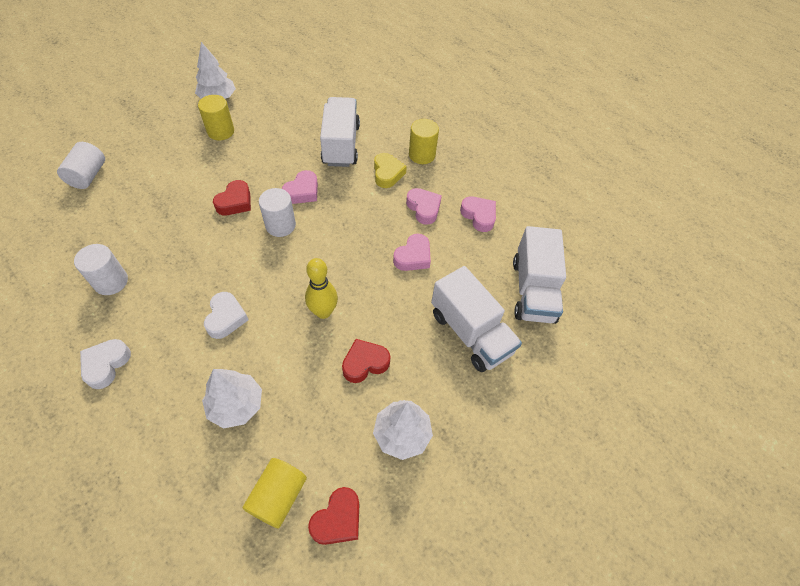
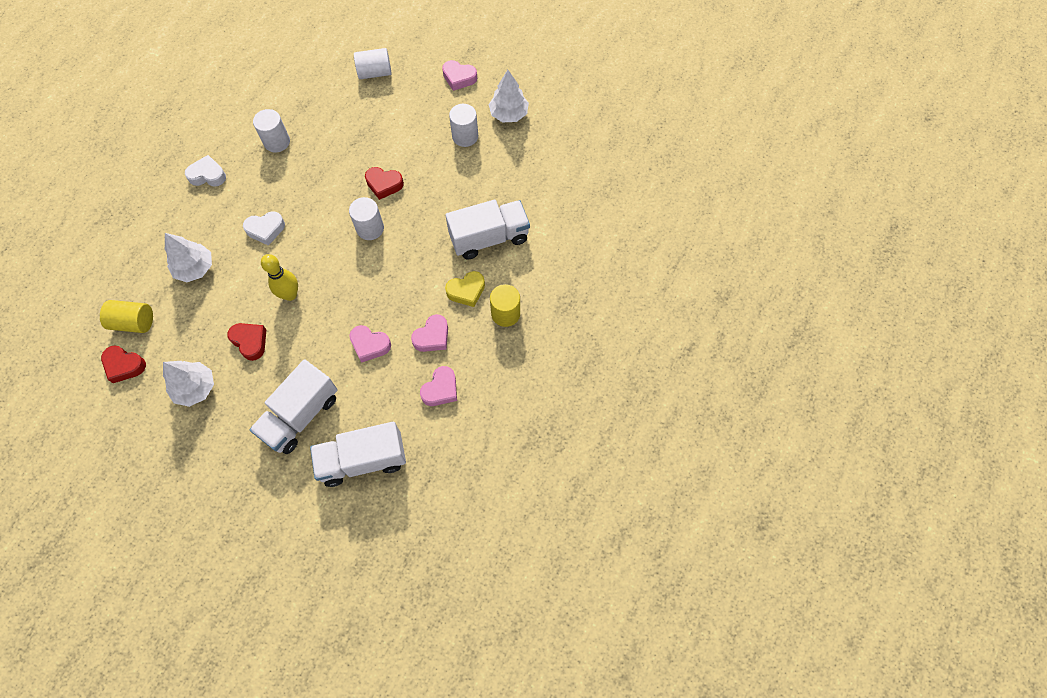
camera: 75 degrees right, 10 degrees up
(221, 131) = (465, 136): yellow cylinder -> white cylinder
(302, 191) = (415, 229): pink heart -> pink heart (459, 78)

